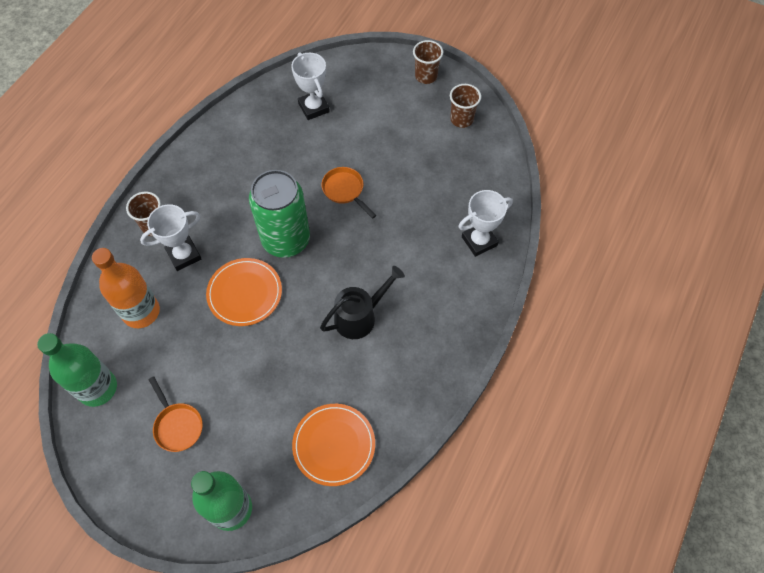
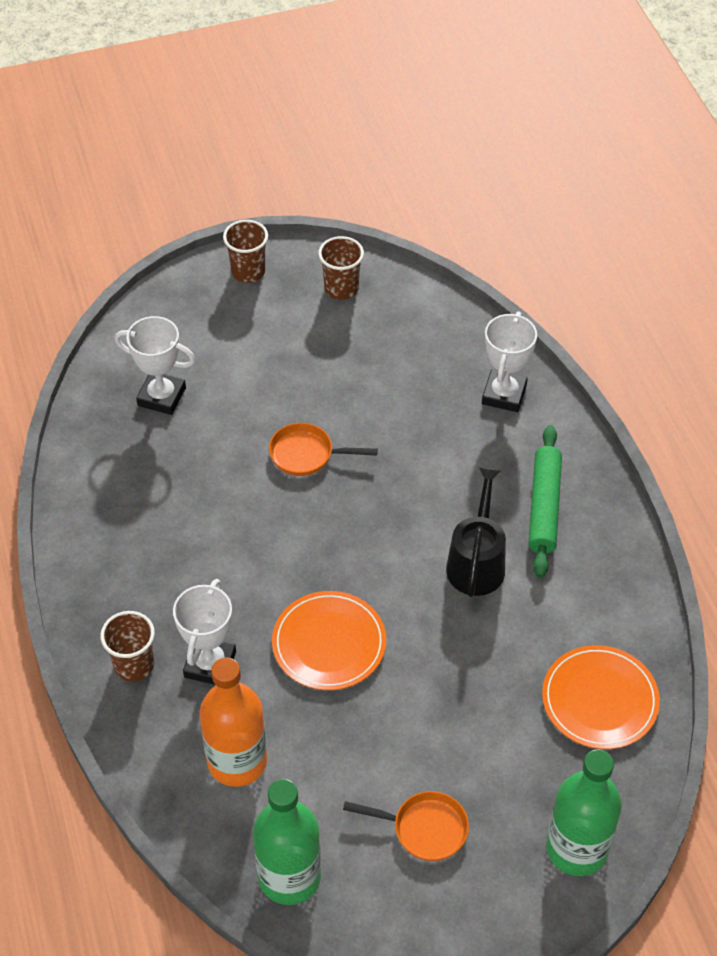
camera: 45 degrees left, 10 degrees down
(286, 240) = (305, 554): green can -> none
(428, 318) = (544, 507): none -> green rolling pin

